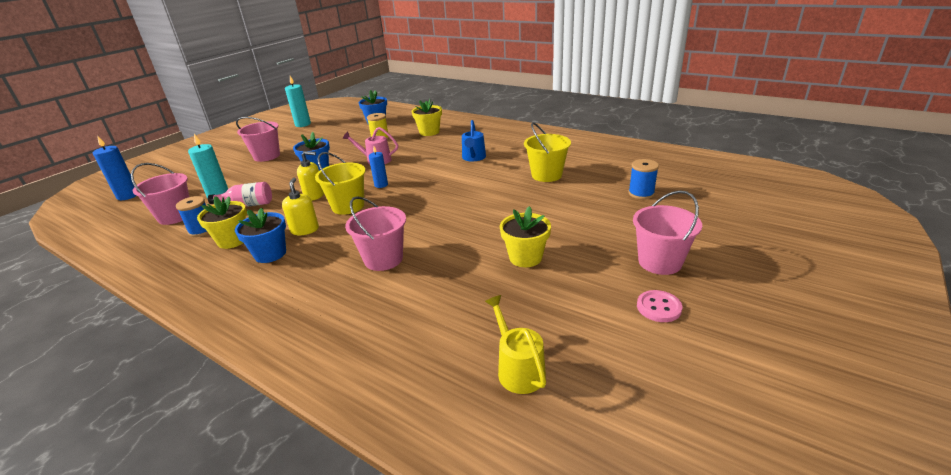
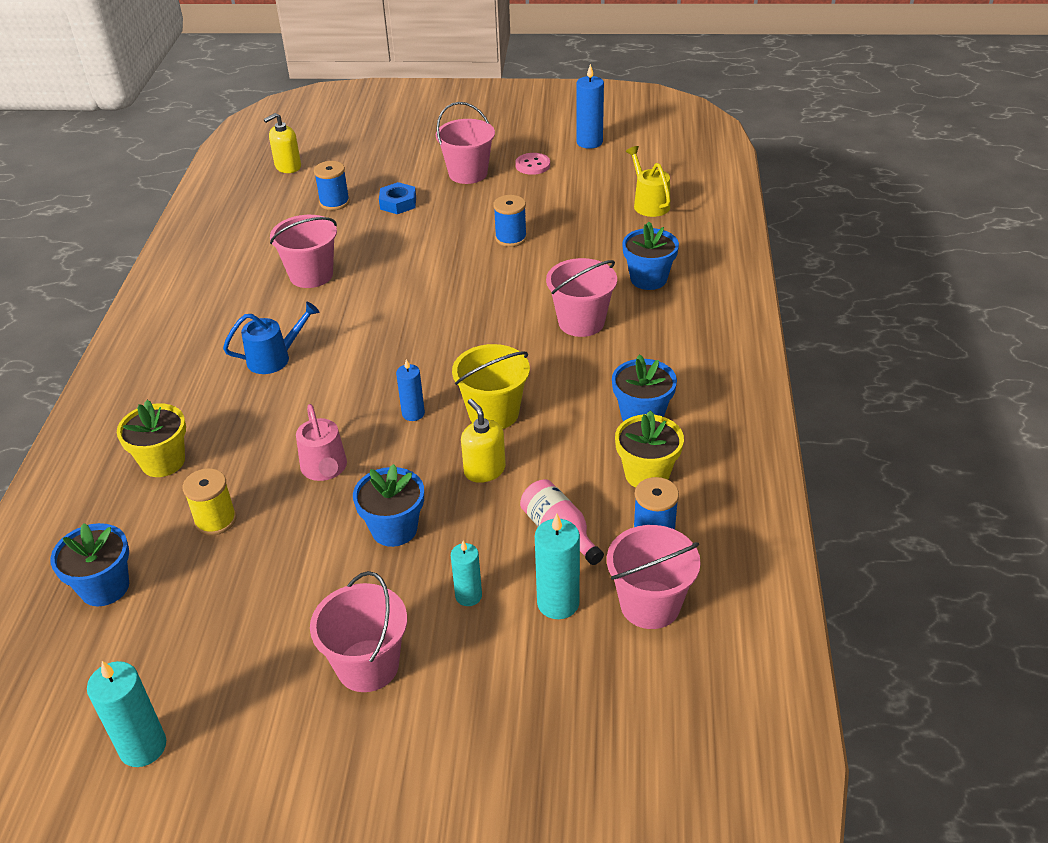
camera: 120 degrees left, 10 degrees up
(128, 196) = (651, 774): blue candle -> blue candle (589, 142)
(258, 178) = (468, 596): none -> turquoise candle
(305, 230) = (575, 419): yellow soap dispenser -> yellow soap dispenser (288, 167)
(393, 313) = (648, 279): none -> blue flower pot
(517, 369) = (649, 203): yellow watering can -> yellow watering can turned 120 degrees clockwise
(525, 257) = (511, 238): yellow flower pot -> blue spool
(546, 175) = (311, 275): yellow bucket -> pink bucket
(623, 218) = (398, 203): none -> blue nut

